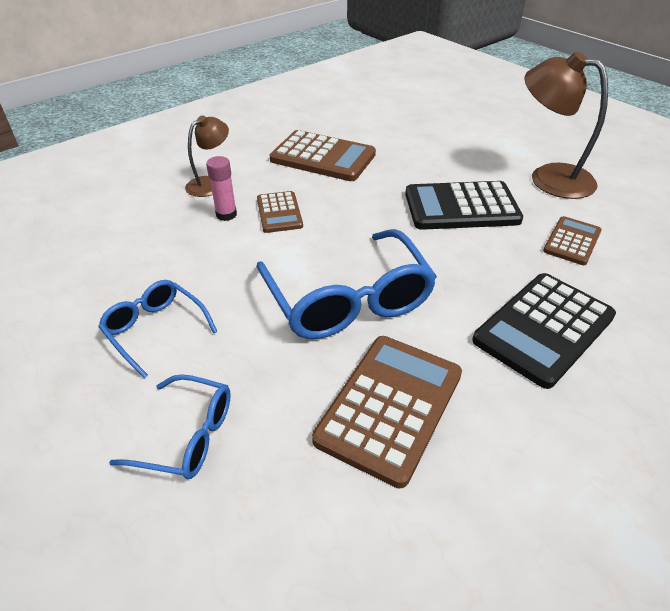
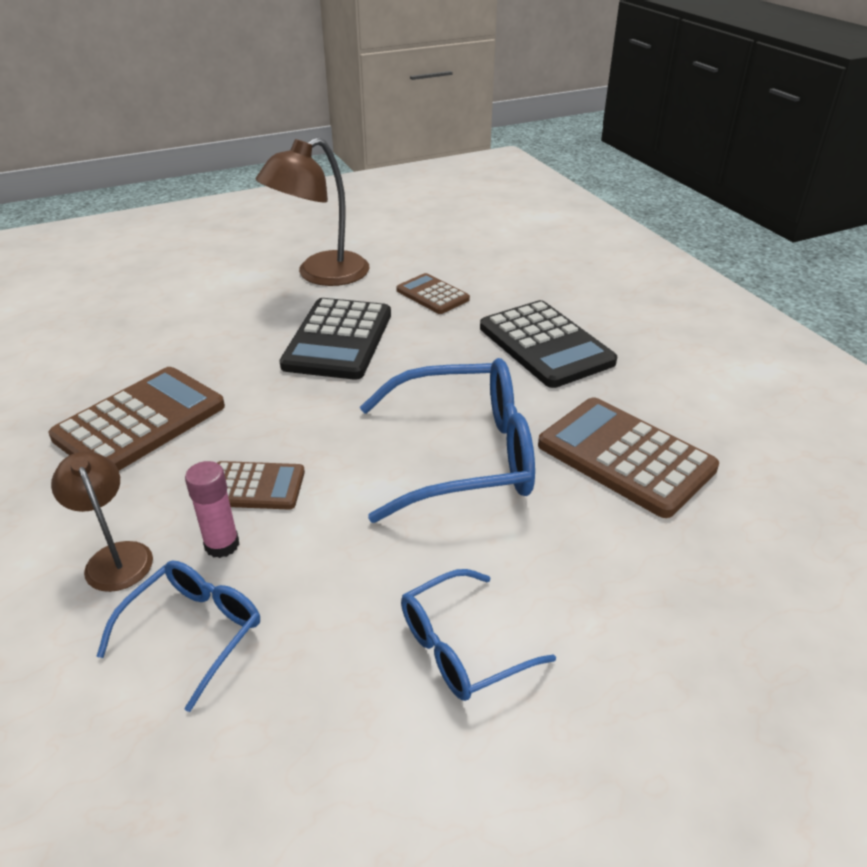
camera: 75 degrees left, 5 degrees down
(186, 436) = (650, 621): blue glasses -> blue glasses (193, 632)

